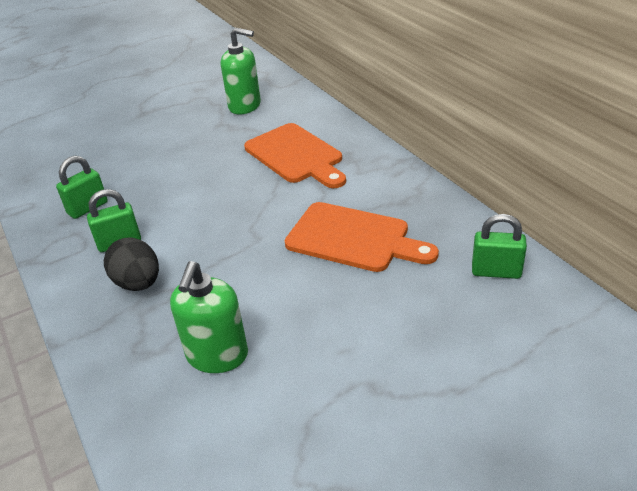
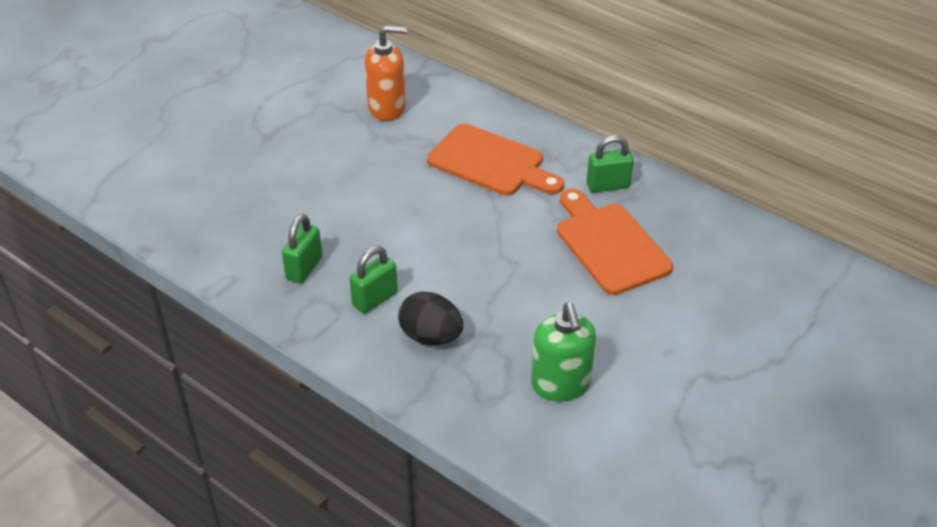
camera: 25 degrees left, 5 degrees up
(245, 106) = (387, 108): green soap dispenser -> orange soap dispenser
(353, 238) = (609, 244): orange cutting board -> orange cutting board turned 120 degrees counterclockwise
(496, 272) = (753, 250): green padlock -> green padlock (608, 186)

